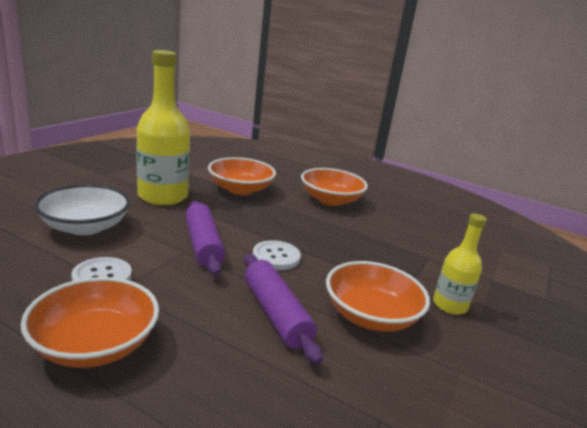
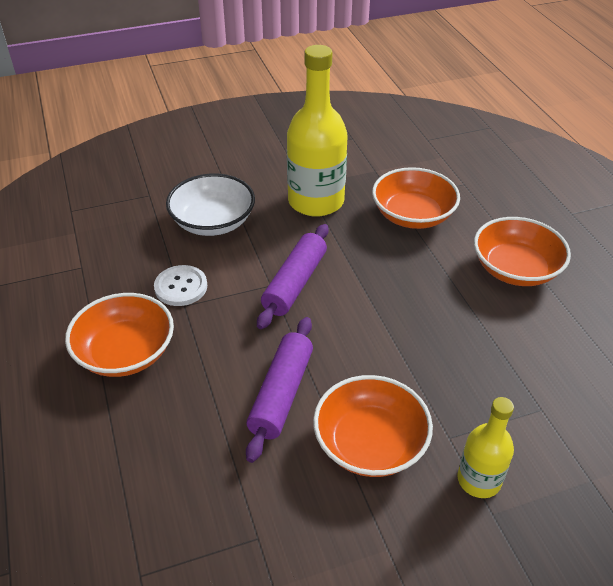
camera: 45 degrees right, 20 degrees up
(276, 256) = (352, 328): white button -> none

